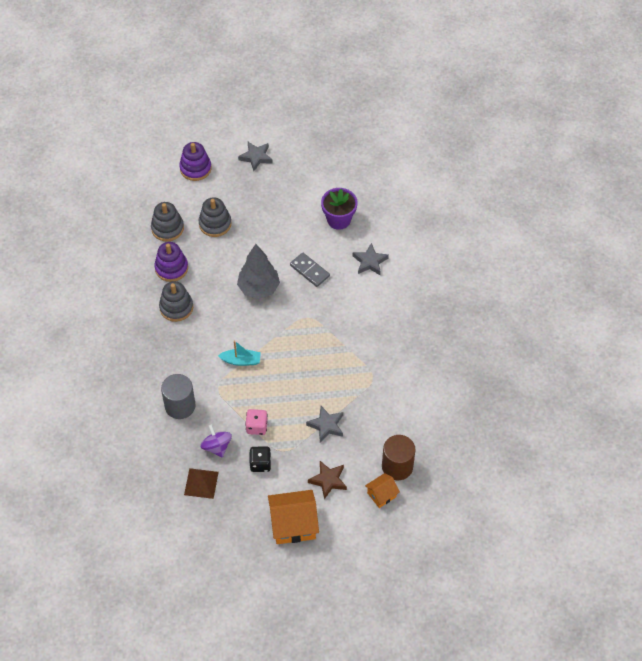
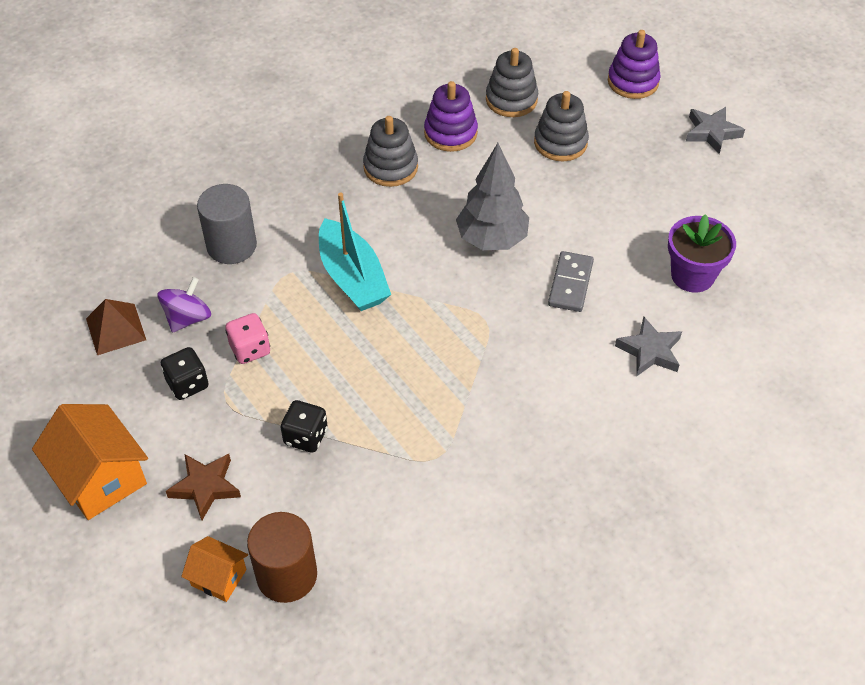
camera: 60 degrees right, 5 degrees down
(241, 361) = (352, 277): turquoise boat -> turquoise boat, size x1.67
(326, 425) = (305, 436): grey star -> black dice

